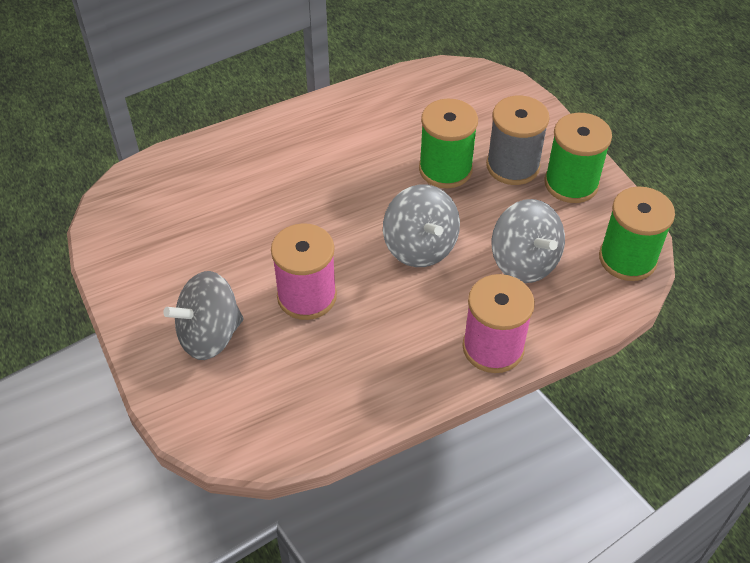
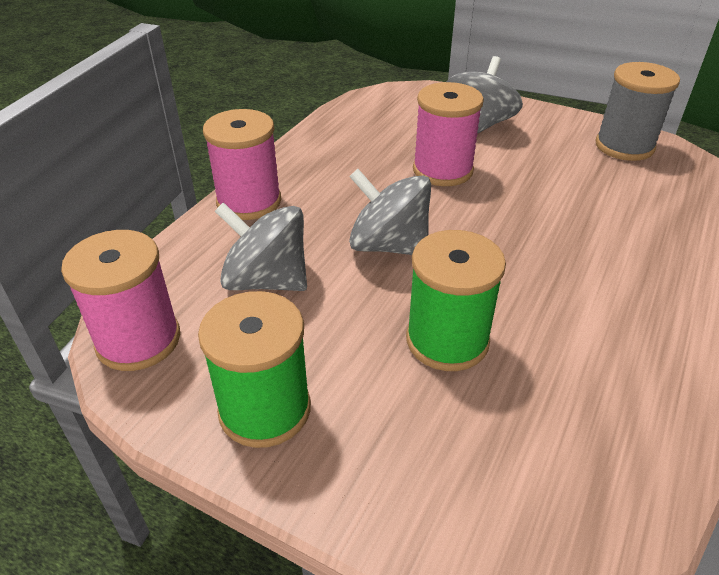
camera: 145 degrees right, 10 degrees down
(512, 166) = (366, 392): grey spool -> grey spool (624, 146)
(627, 259) = (138, 340): green spool -> pink spool

